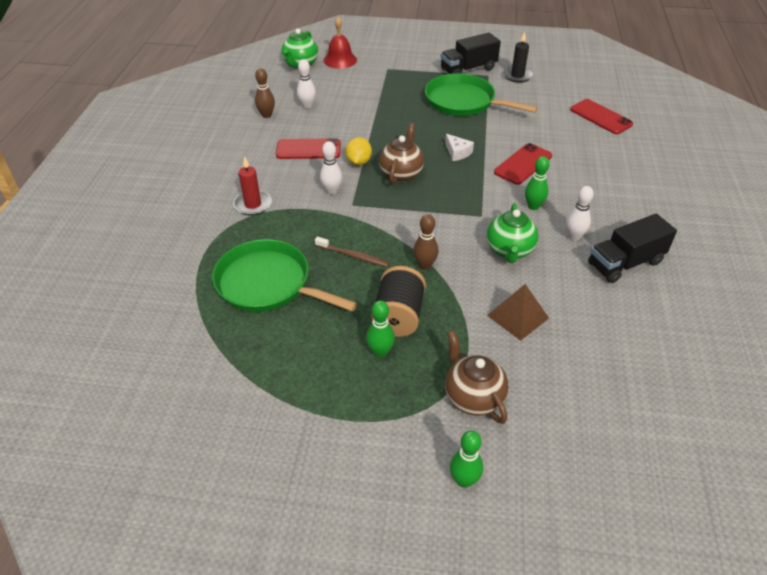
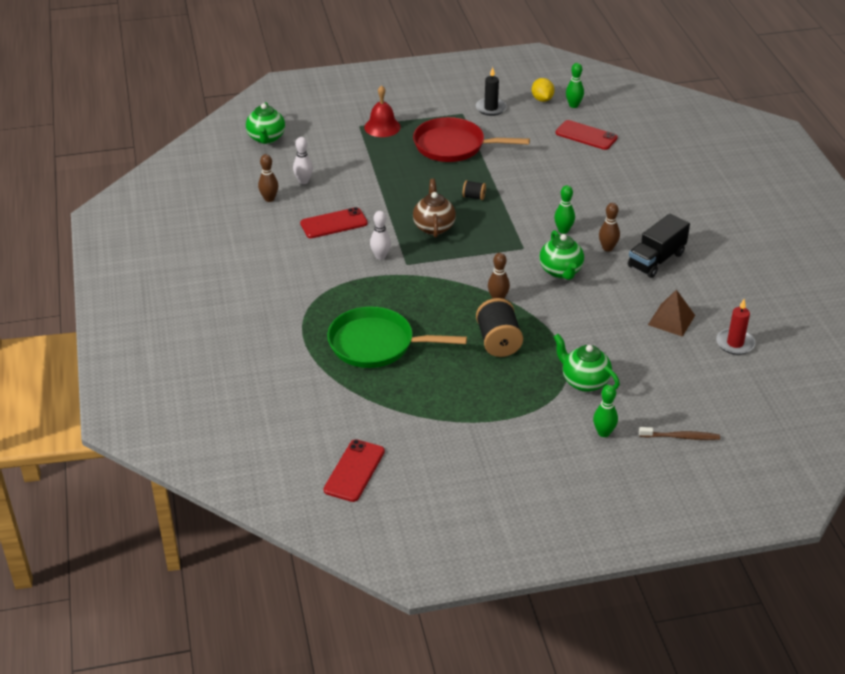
camera: 20 degrees left, 5 degrees down
(253, 204) = (316, 284): red candle -> red candle (735, 343)
(340, 60) = (304, 125): red bell -> red bell (382, 127)
(353, 256) = (434, 306): brown toothbrush -> brown toothbrush (680, 437)
(358, 162) = (388, 225): yellow lemon -> yellow lemon (542, 99)
(380, 352) = (499, 370): green bowling pin -> green bowling pin (573, 105)
(457, 152) = (474, 197): white cheese -> black spool
(463, 102) = (453, 146): green pan -> red pan
(468, 69) = (440, 111): black truck -> none
(473, 397) = (584, 381): brown teapot -> green teapot
(518, 316) = (591, 319): brown pyramid -> brown pyramid (671, 320)
(523, 164) = (537, 195): red phone -> red phone (354, 471)
(574, 236) = (607, 248): white bowling pin -> brown bowling pin

